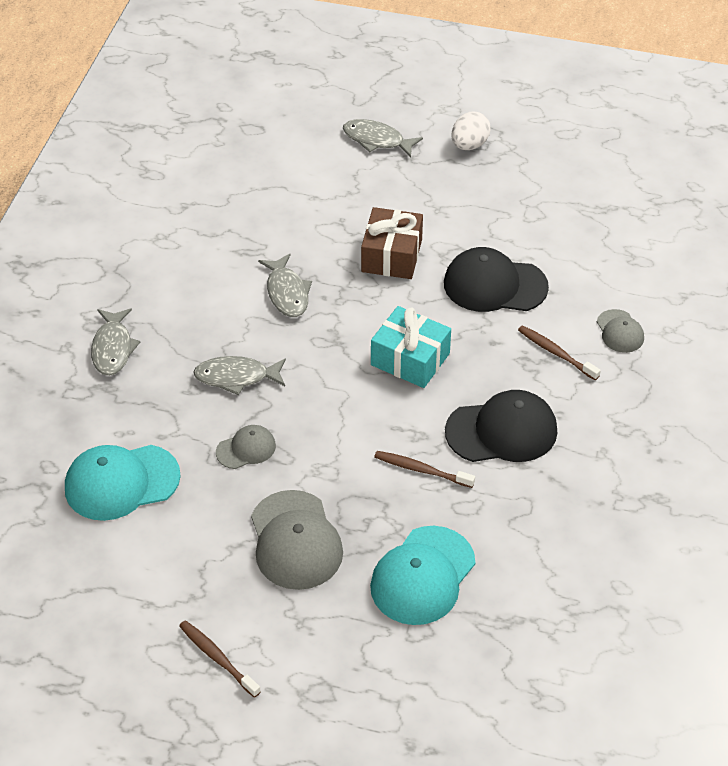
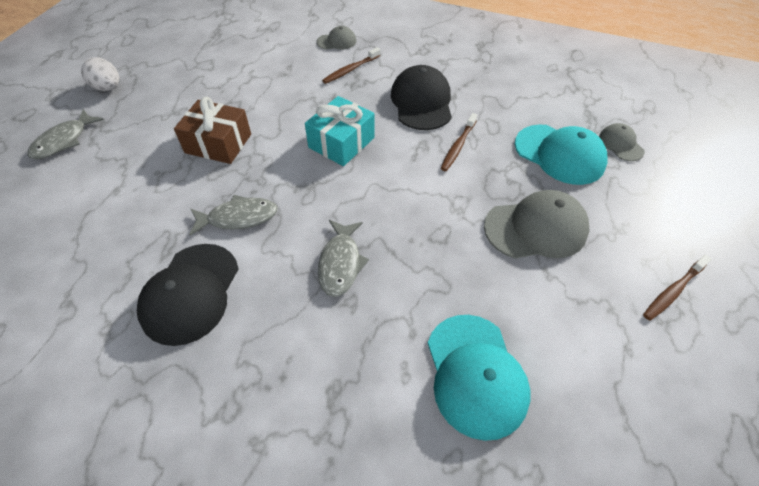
camera: 85 degrees left, 5 degrees up
(113, 348) = (274, 384): grey fish -> none
(246, 449) = (432, 259): grey cap -> grey cap (620, 144)
(494, 285) = (274, 91): black cap -> black cap (190, 293)

